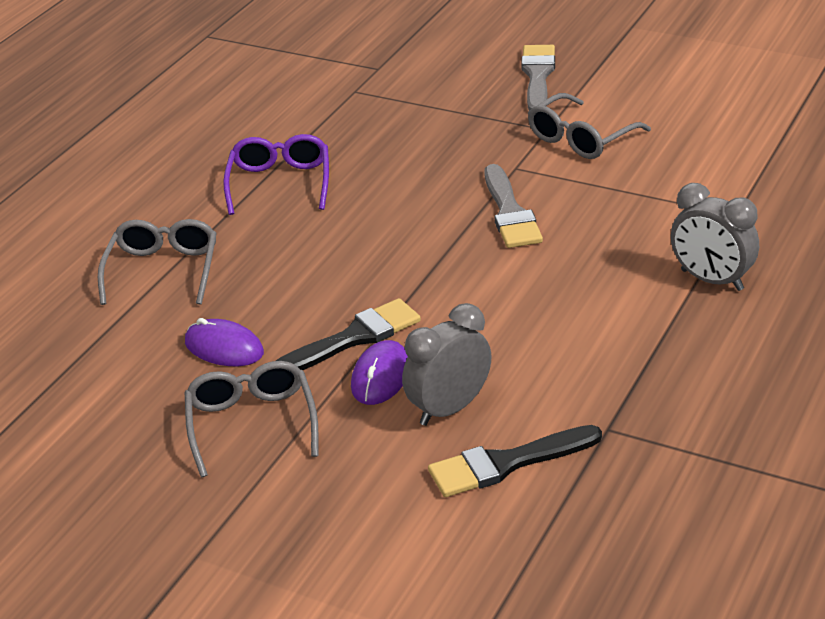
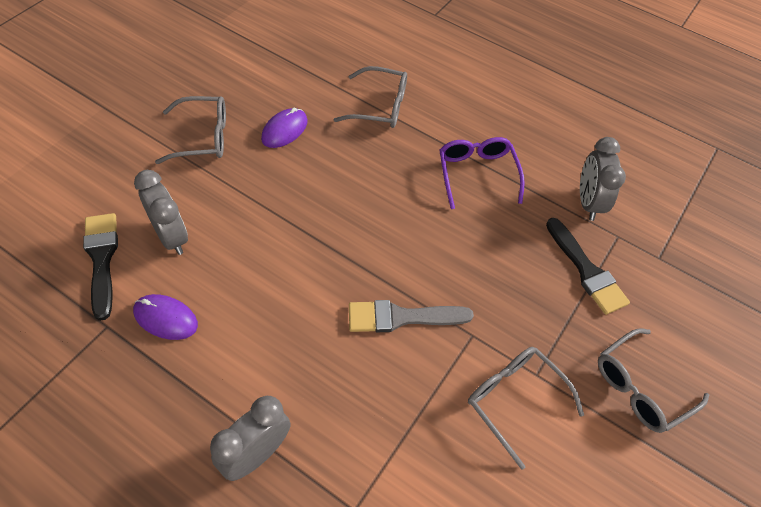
camera: 90 degrees right, 20 degrees up
(280, 183) = (477, 174): purple glasses -> purple glasses turned 105 degrees counterclockwise
(309, 109) = (588, 202): none -> grey clock
(353, 339) = (269, 195): black brush -> black brush (586, 270)
(380, 376) = (221, 204): purple mouse -> purple mouse (165, 318)
(538, 76) = (640, 387): grey brush -> grey glasses

